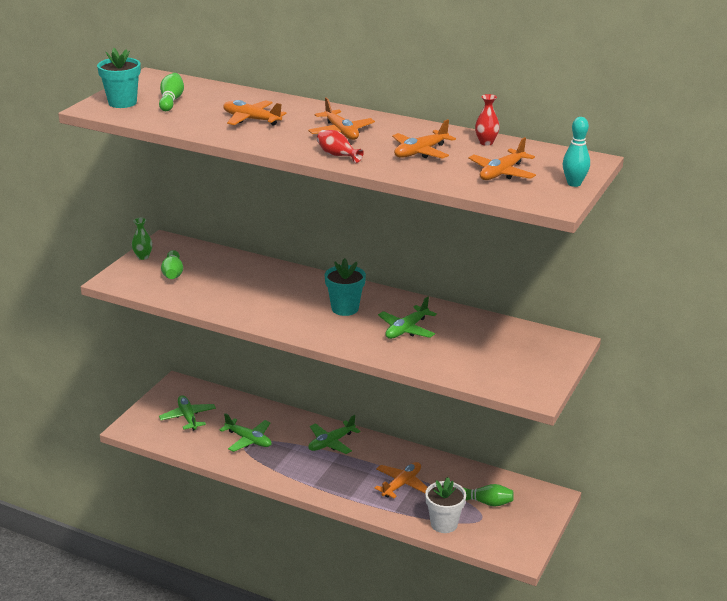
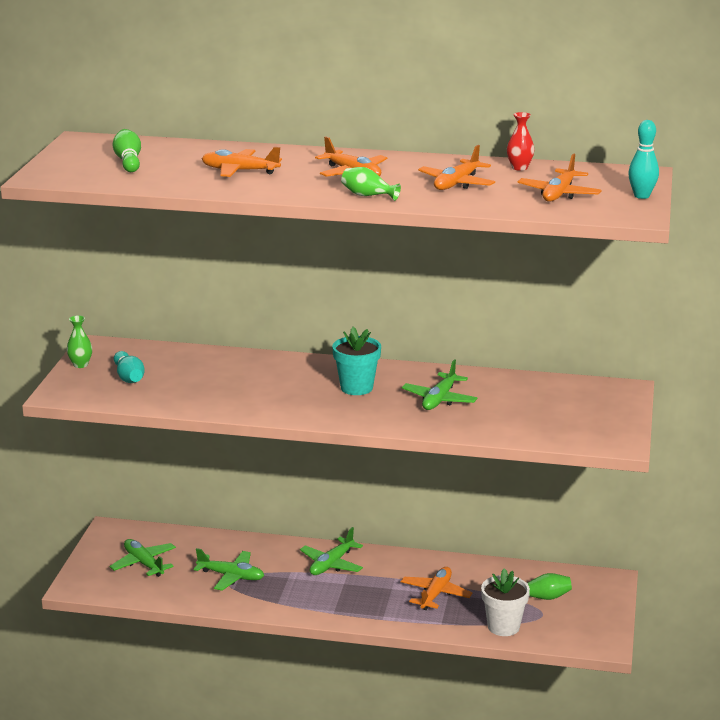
camera: 15 degrees left, 5 degrees down
(122, 103) = (71, 169): turquoise flower pot -> none
(173, 273) = (129, 377): green bowling pin -> turquoise bowling pin
(337, 155) = (367, 195): red vase -> green vase

